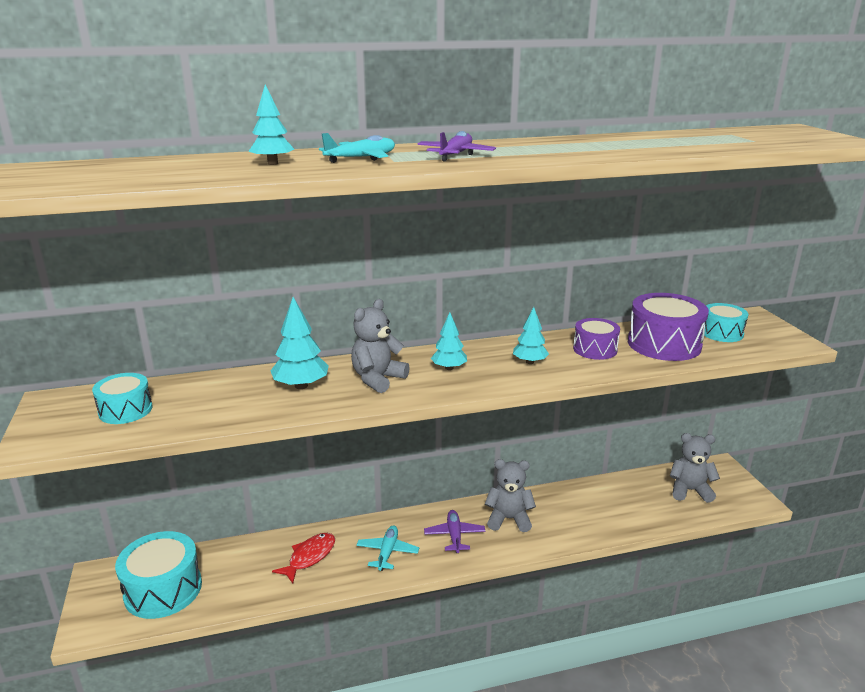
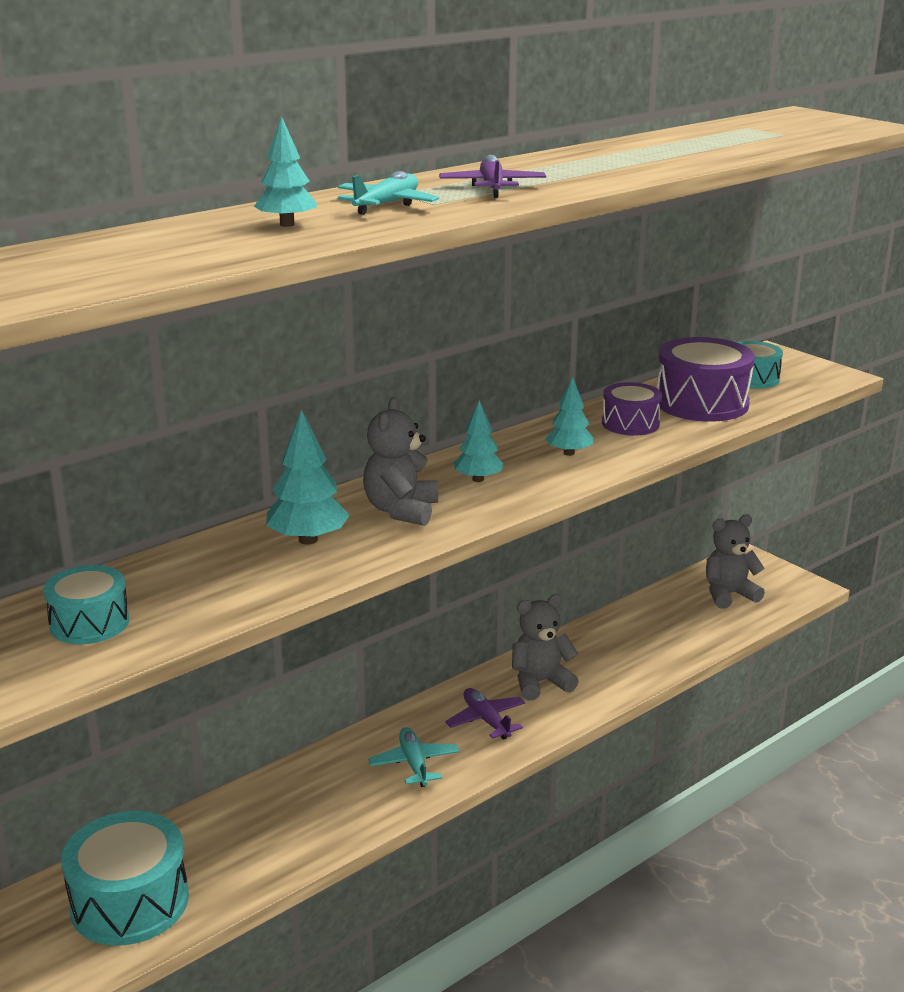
camera: 25 degrees left, 0 degrees up
(309, 557) = (312, 800): red fish -> none

